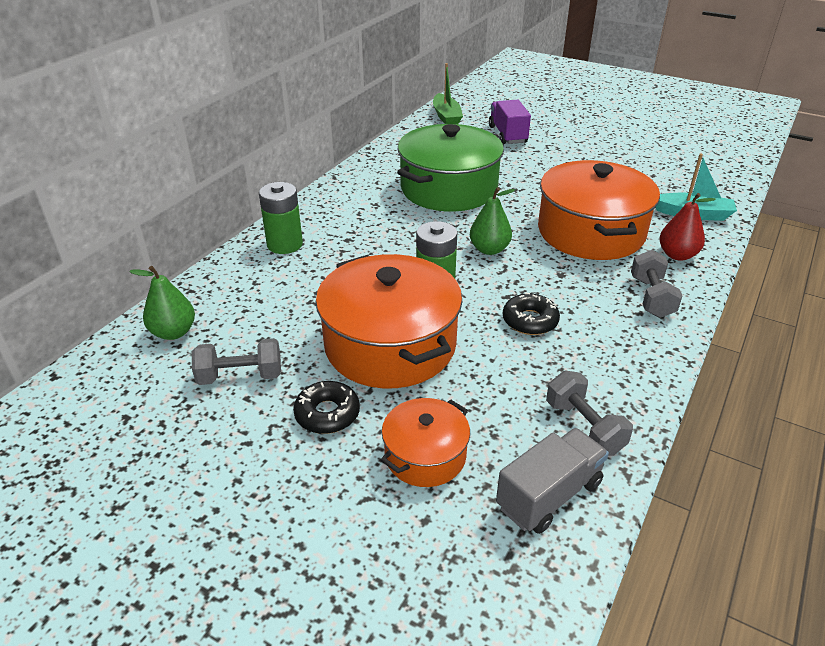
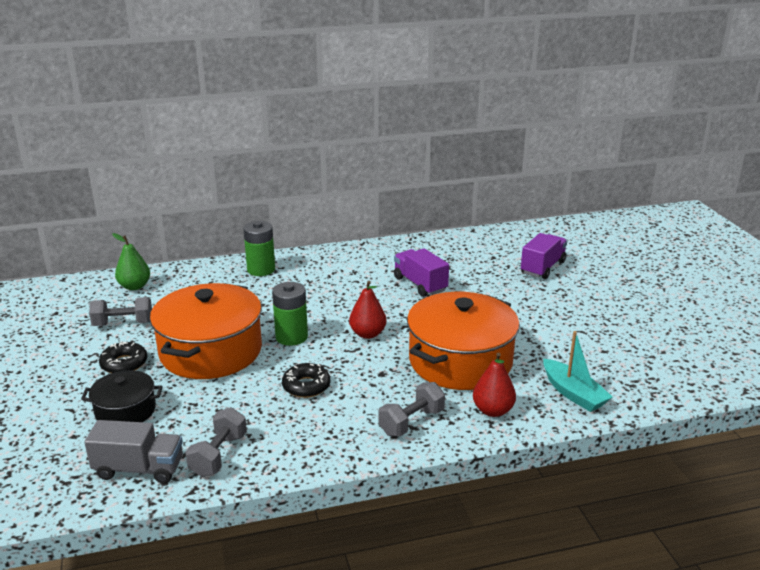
camera: 45 degrees right, 10 degrees down
(240, 376) = (123, 323): grey dumbbell -> grey dumbbell turned 45 degrees counterclockwise
(425, 455) = (125, 411): orange pot -> black pot
(446, 117) = (521, 235): green boat -> none
(449, 189) = (420, 284): green pot -> purple truck
(489, 249) = (367, 334): green pear -> red pear

